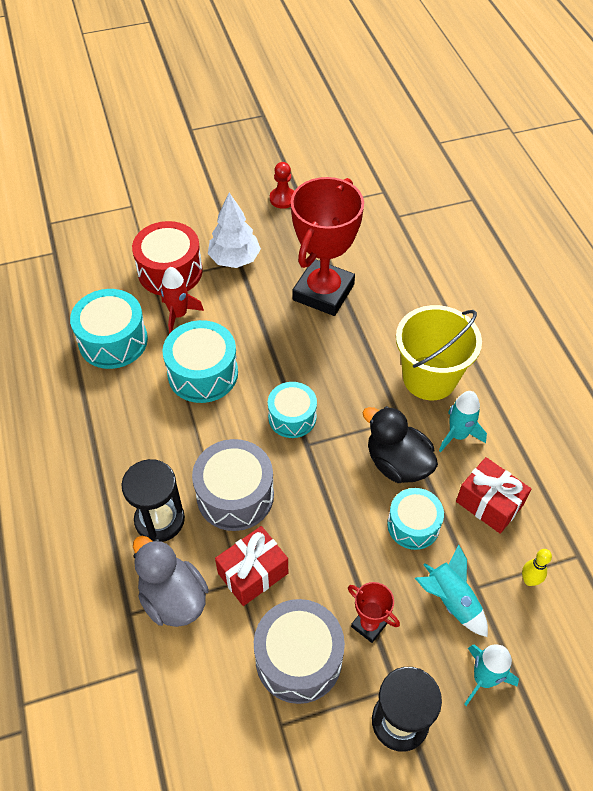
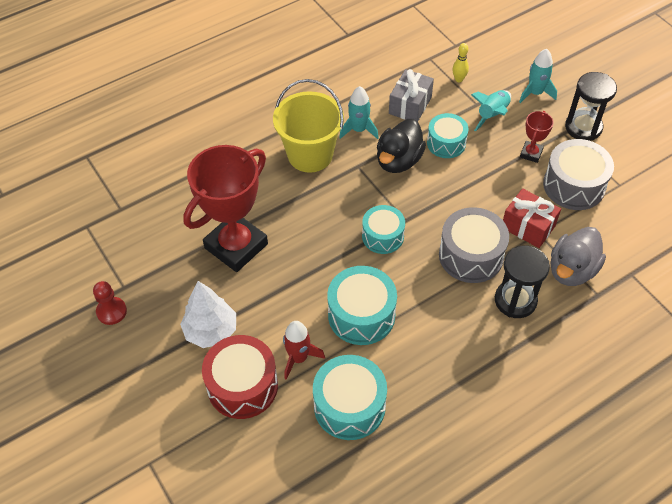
camera: 105 degrees left, 0 degrees up
(323, 292) = (236, 246): red trophy -> red trophy turned 60 degrees counterclockwise
(489, 503) = (410, 105): red gift -> grey gift

